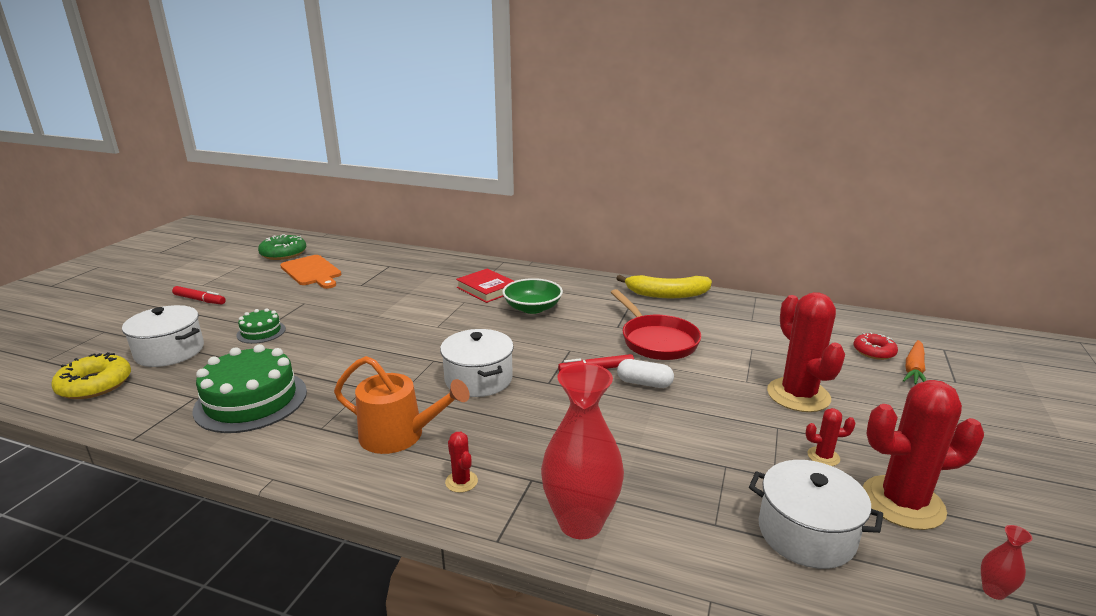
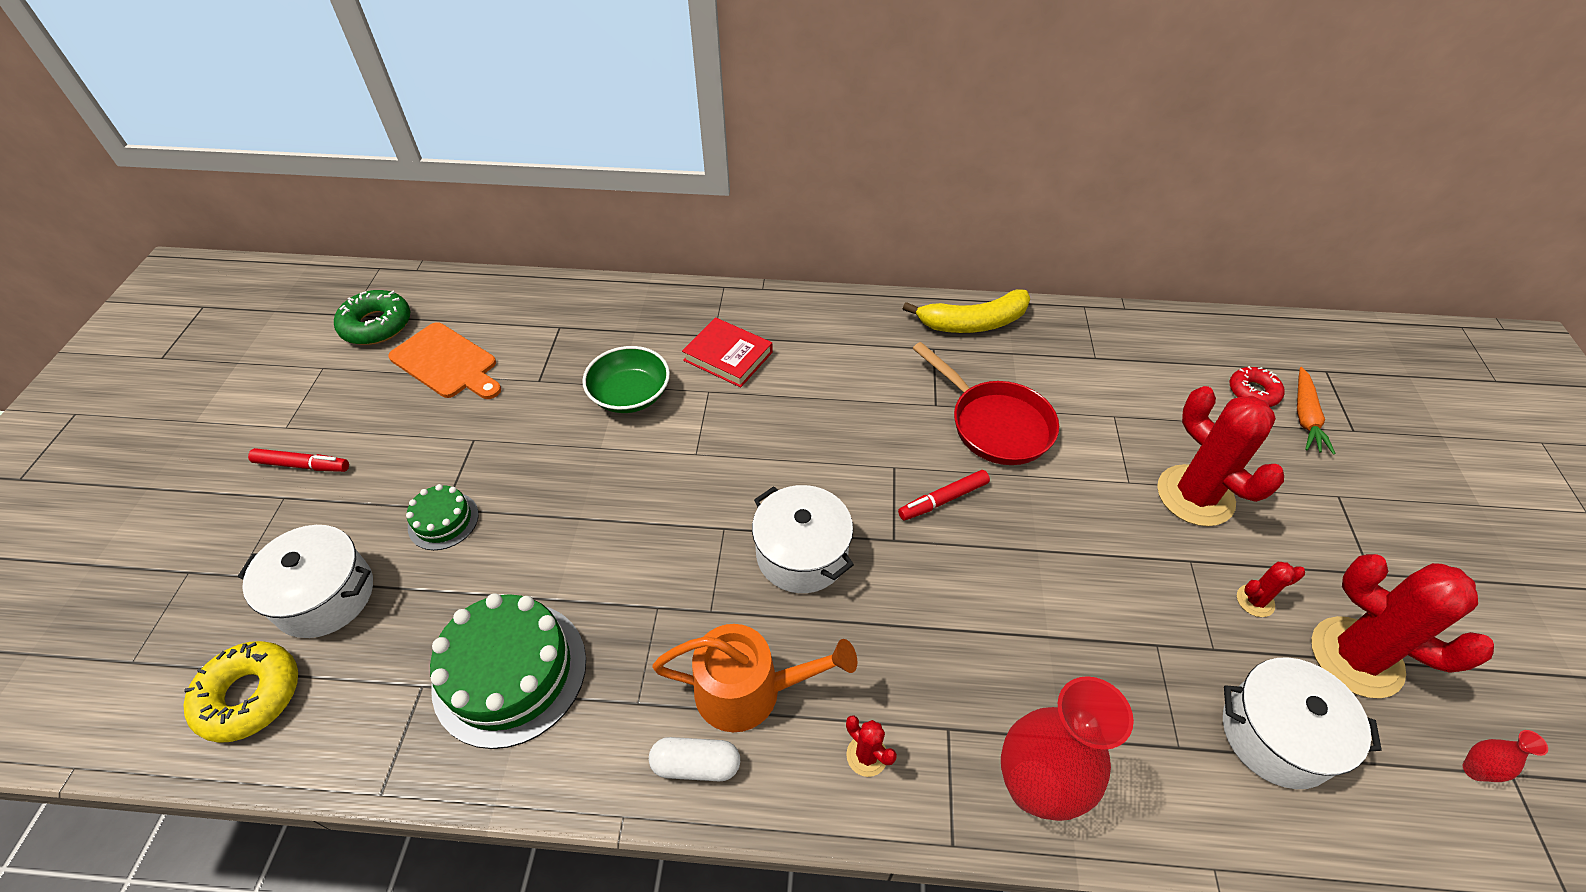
camera: 15 degrees left, 25 degrees up
(532, 308) = (809, 387): green bowl -> green bowl (630, 395)
(644, 383) = (1012, 514): white capsule -> white capsule (696, 765)
(902, 502) = (1356, 657): red cactus -> red cactus turned 60 degrees clockwise

